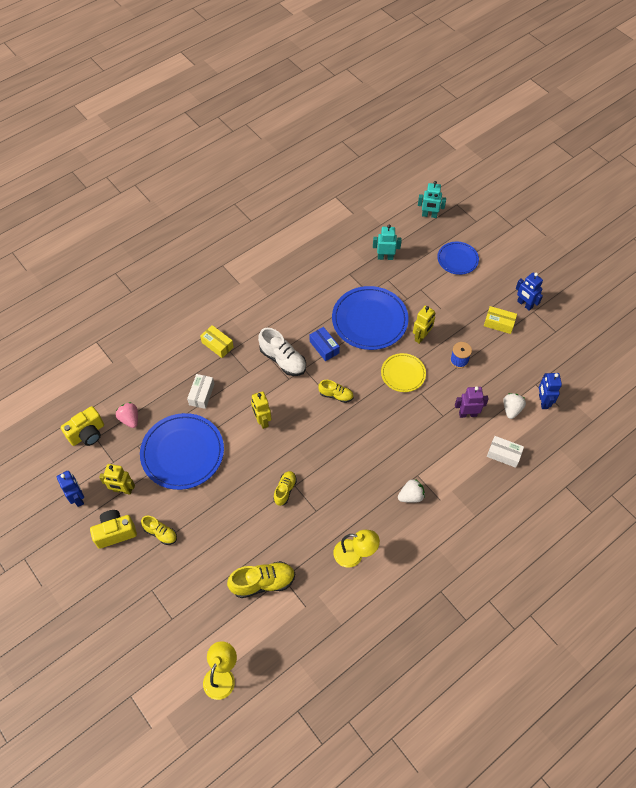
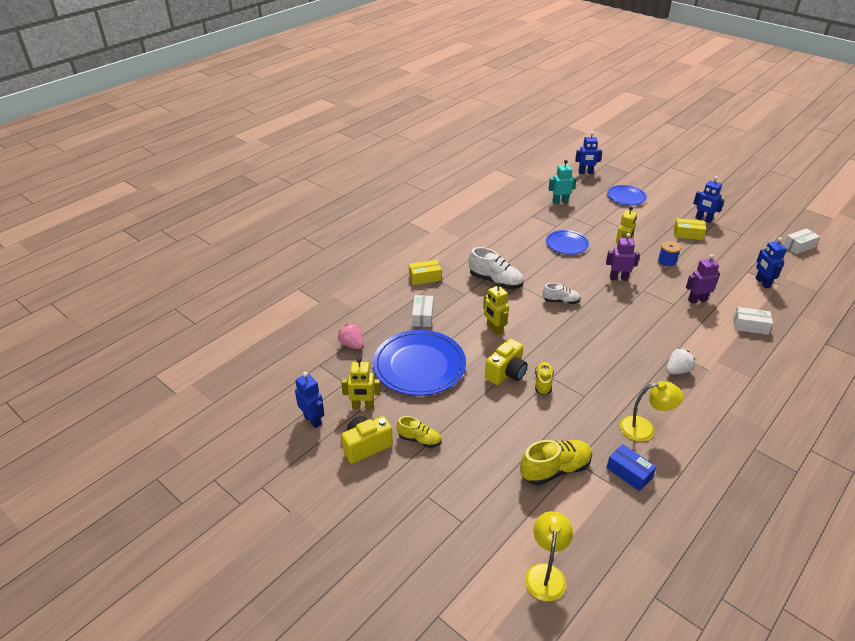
camera: 10 degrees left, 20 degrees down
(87, 434) = (308, 362): yellow camera -> yellow camera (506, 373)
(217, 345) = (425, 277): yellow box -> yellow box turned 45 degrees counterclockwise
(324, 347) = (532, 267): blue box -> blue box (629, 473)
(336, 395) = (561, 301): yellow shoe -> white shoe
(369, 320) = (566, 244): blue plate -> blue plate, size x0.57
(403, 374) = (618, 278): yellow plate -> purple robot
(429, 215) = (585, 172): turquoise robot -> blue robot
(511, 409) = (736, 292): white strawberry -> none
(606, 357) = (799, 246): none -> white box

